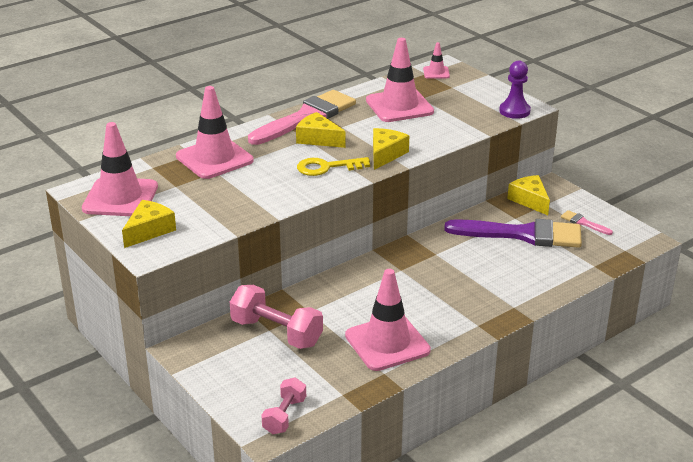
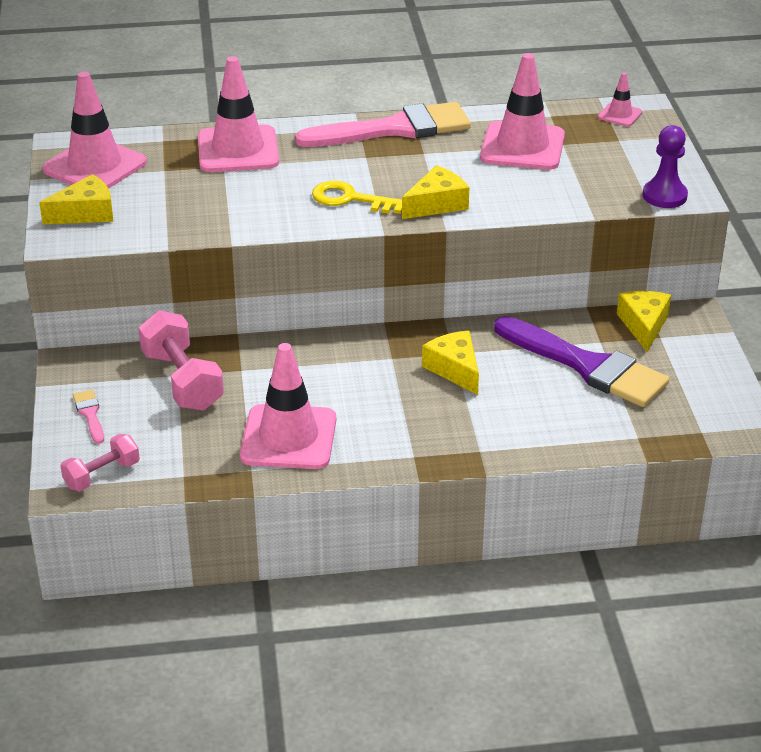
camera: 30 degrees right, 5 degrees up
(318, 139) = (378, 160): yellow cheese -> yellow cheese (454, 369)
(583, 223) = (684, 378): pink brush -> pink brush (90, 414)

